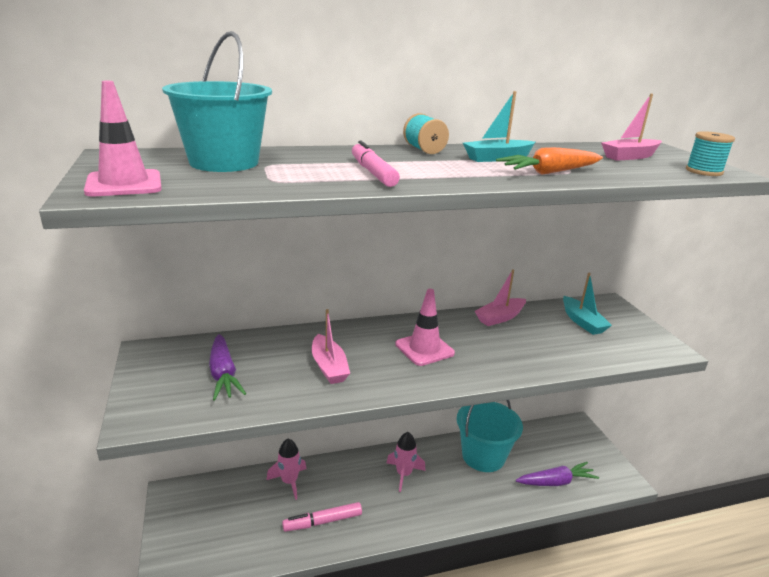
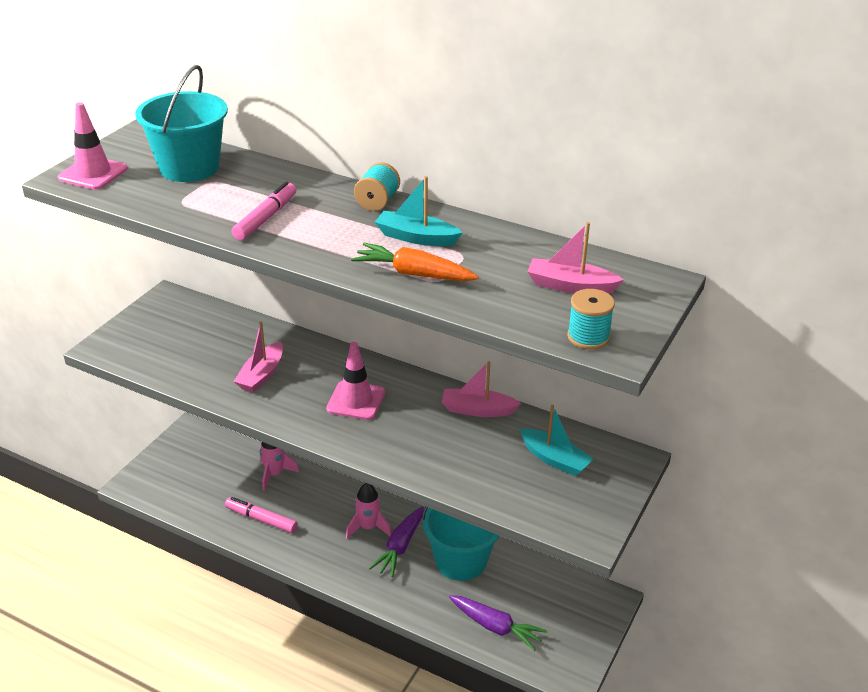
camera: 45 degrees right, 10 degrees up
(223, 374) = (187, 342): purple carrot -> purple carrot (400, 547)
(582, 322) = (554, 459): turquoise boat -> turquoise boat turned 75 degrees counterclockwise

